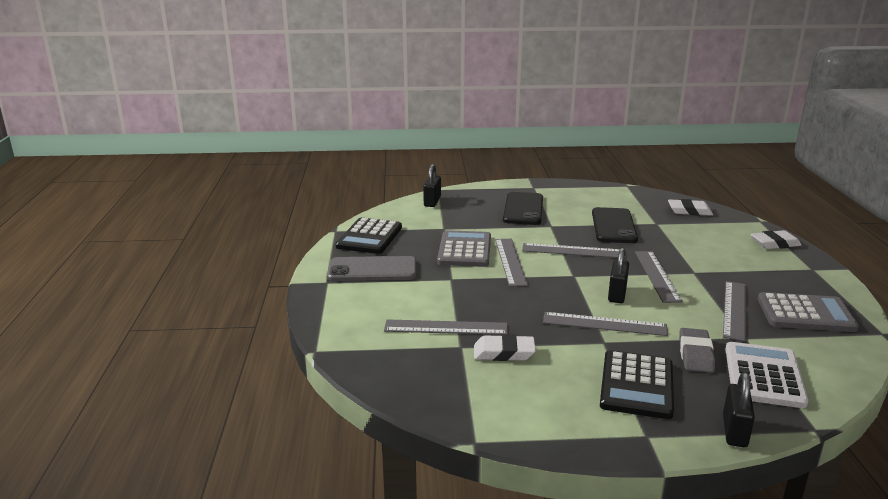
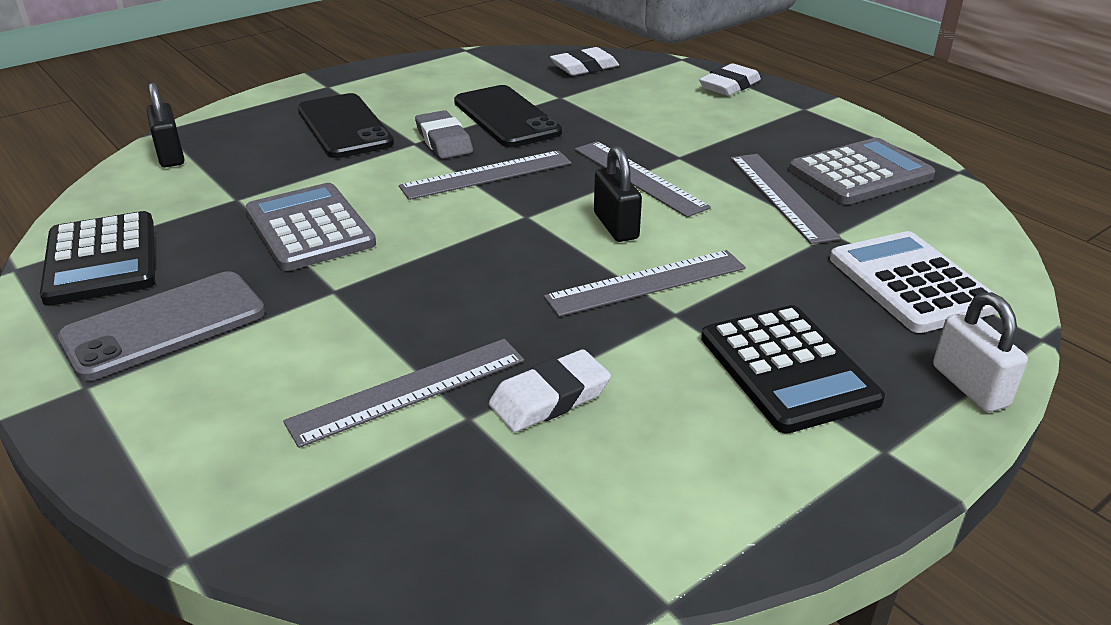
camera: 35 degrees left, 10 degrees up
(510, 261) = (406, 224): grey ruler -> none
(695, 354) = (806, 284): grey eraser -> grey eraser (444, 141)
(734, 431) = (969, 386): black padlock -> white padlock

